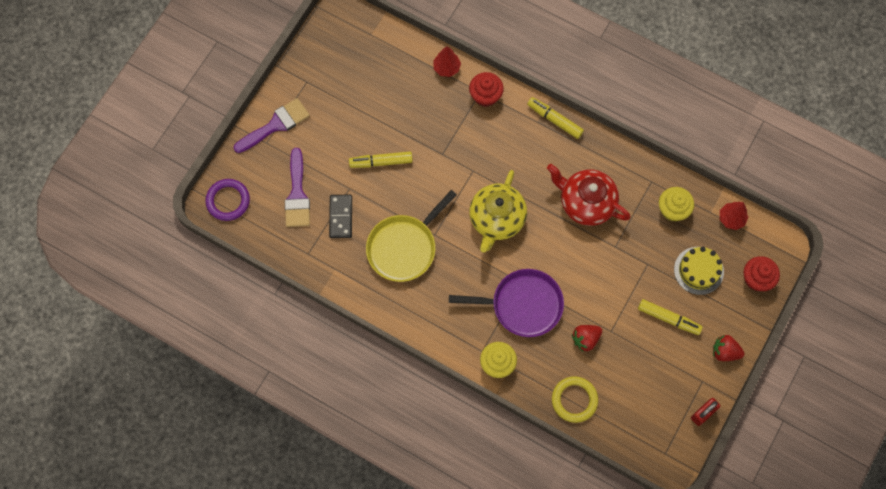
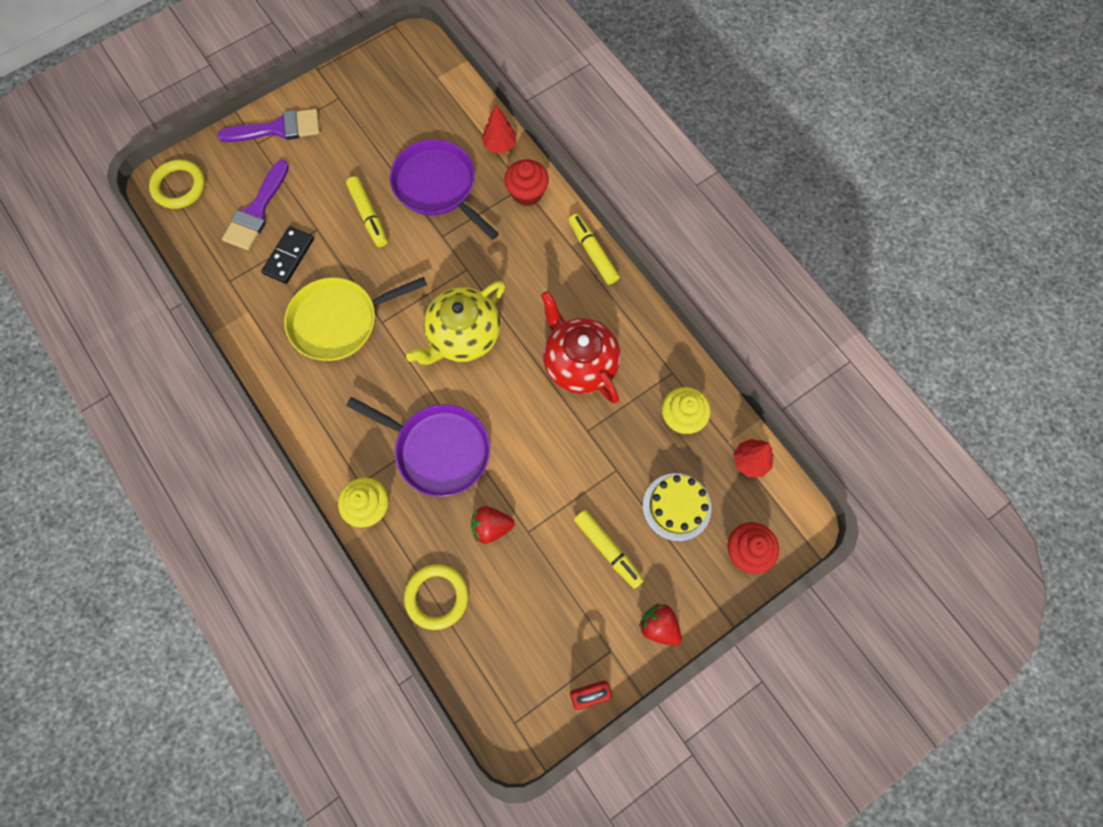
camera: 25 degrees right, 0 degrees up
(228, 201) = (179, 186): purple ring -> yellow ring
(381, 162) = (368, 215): yellow marker -> yellow marker turned 135 degrees counterclockwise
(419, 119) = (437, 186): none -> purple pan

